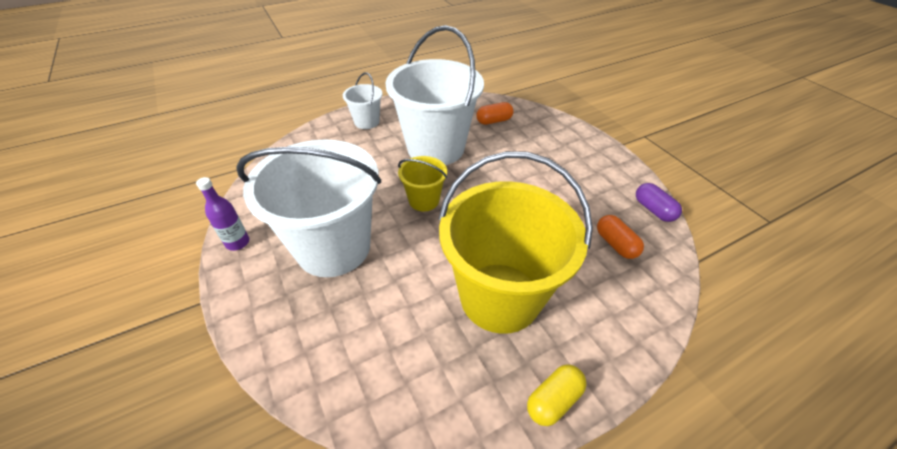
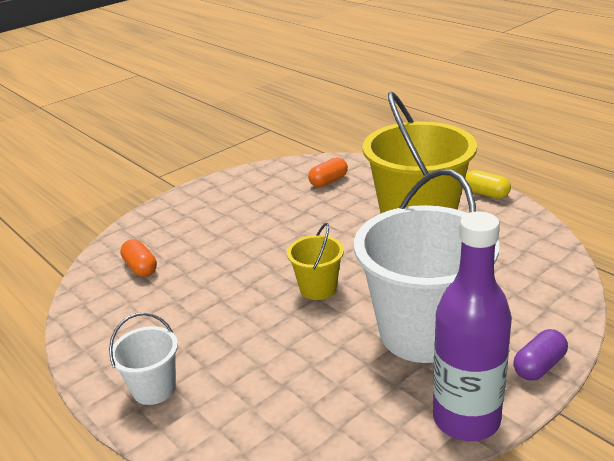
camera: 100 degrees left, 15 degrees down
(238, 242) = (466, 419): purple bottle -> purple bottle, size x2.04
(435, 148) = (213, 302): white bucket -> none
(653, 210) = (278, 168): purple capsule -> purple capsule (539, 366)

